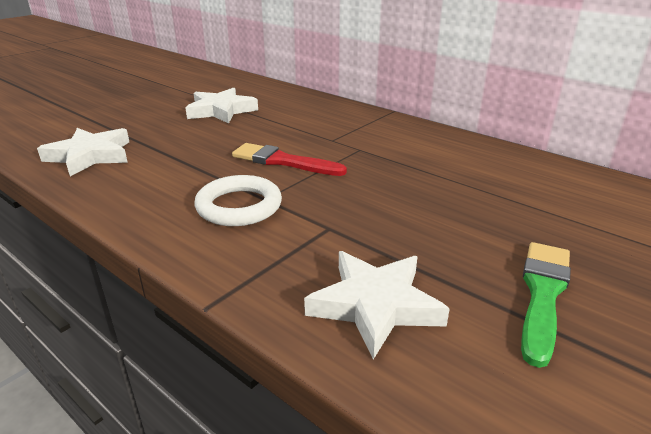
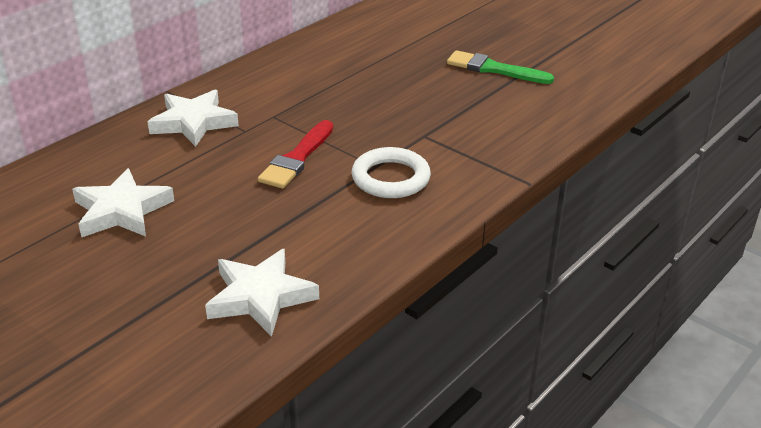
camera: 90 degrees left, 5 degrees up
(375, 305) = (514, 121): white star -> white star (193, 122)

